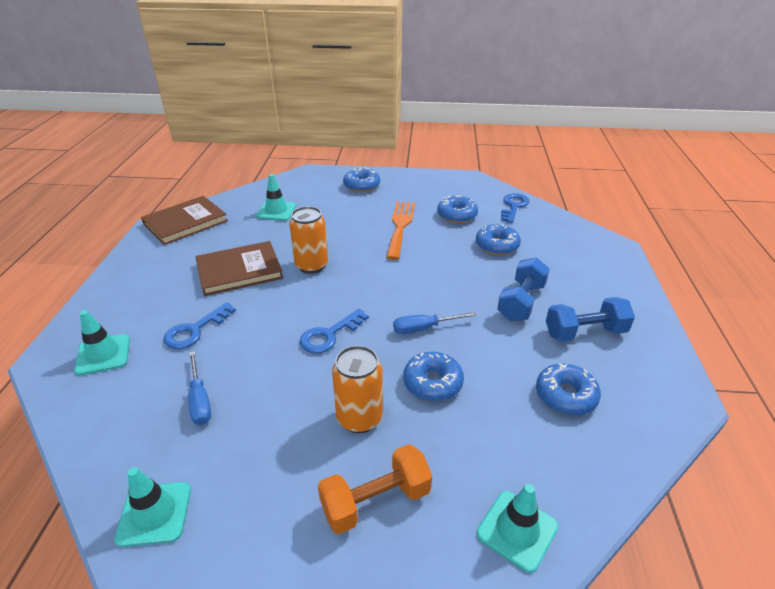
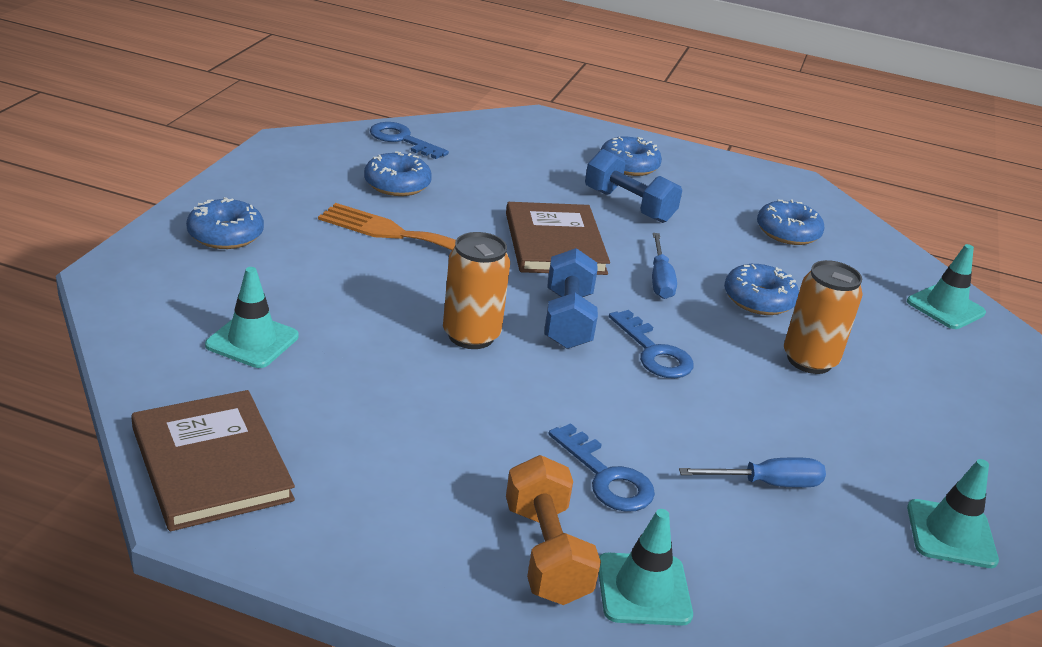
camera: 80 degrees left, 5 degrees down
(239, 271) = (448, 411): brown book -> brown book (554, 243)
(376, 501) = (921, 374): orange dumbbell -> orange dumbbell (546, 553)
(497, 246) = (498, 182): blue donut -> blue donut (629, 165)
(585, 332) = (694, 190): blue dumbbell -> blue dumbbell (567, 320)

